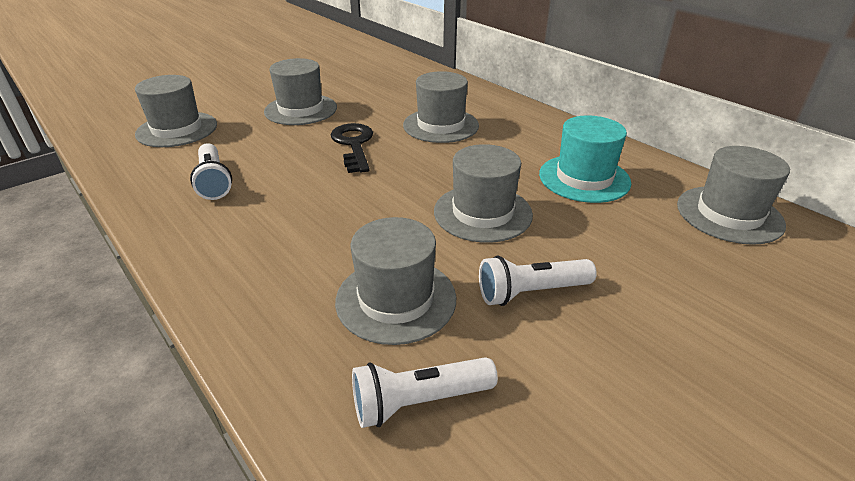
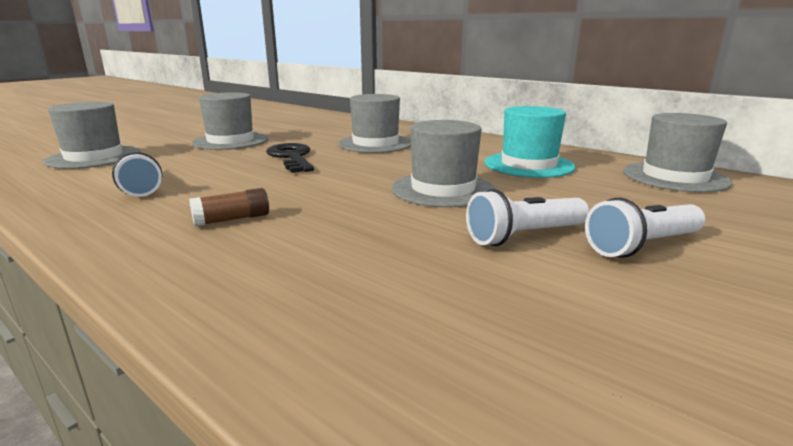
camera: 10 degrees left, 15 degrees down
(286, 240) = (232, 219): none -> brown glue stick
(396, 299) = (376, 252): grey hat -> none
(419, 402) = (442, 335): white flashlight -> white flashlight (642, 246)

